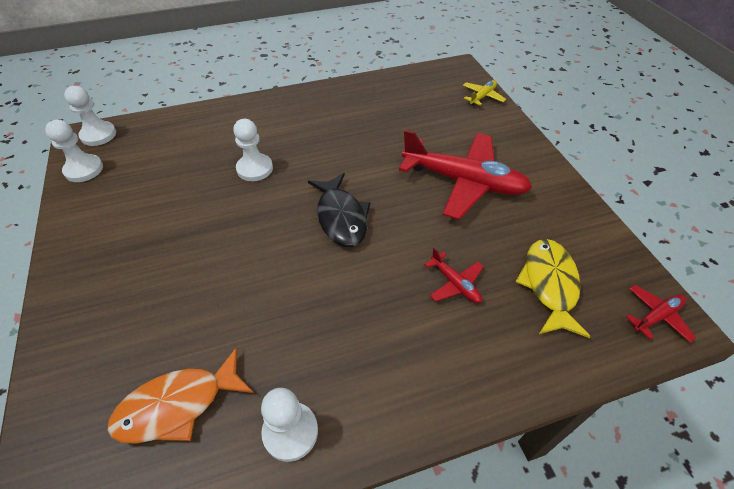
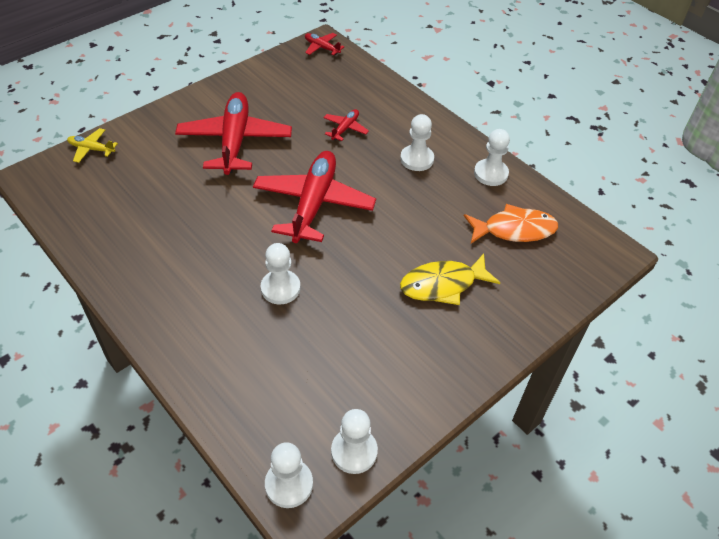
camera: 115 degrees left, 0 degrees up
(177, 405) = (514, 229): orange fish -> orange fish turned 45 degrees counterclockwise
(341, 217) = (314, 203): black fish -> red plane
(364, 343) = (417, 159): none -> white pawn
(549, 284) = (321, 88): yellow fish -> yellow fish (442, 285)

